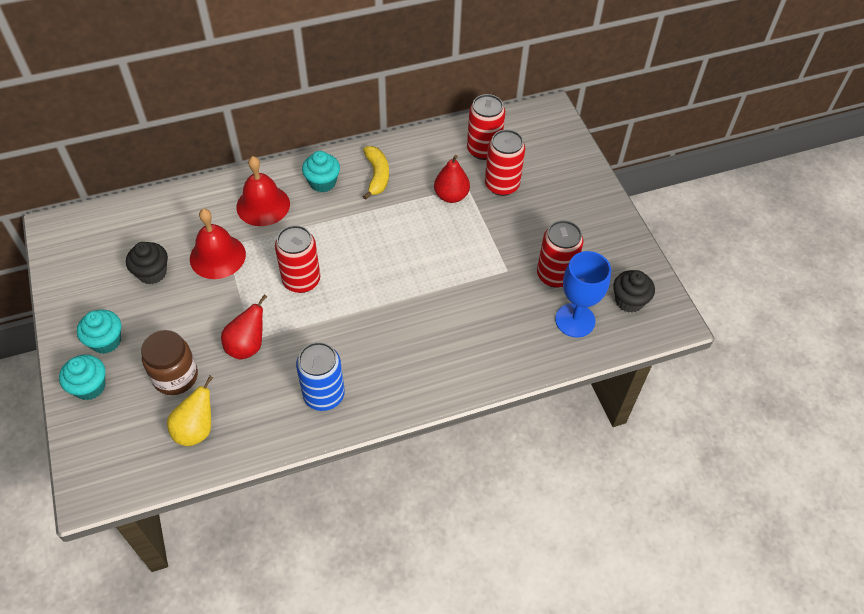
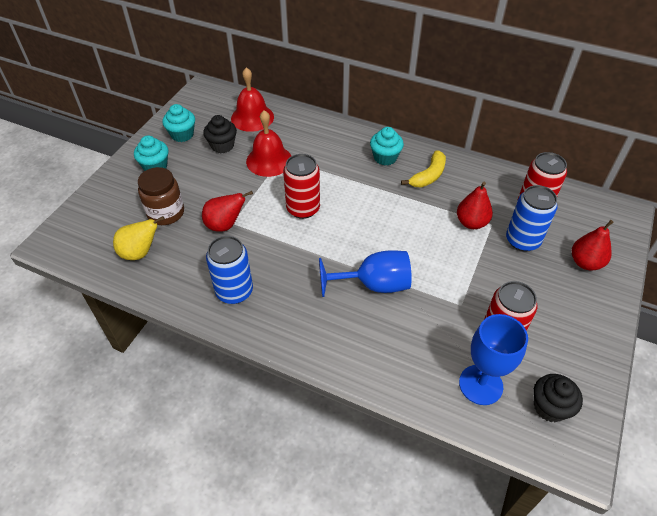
camera: 45 degrees right, 5 degrees down
(90, 386) = (118, 185): turquoise cupcake -> turquoise cupcake (182, 135)
(263, 205) = (330, 148): red bell -> red bell (252, 117)
(429, 303) = (374, 285): none -> blue goblet
(501, 185) = (522, 240): red can -> blue can
(559, 173) = (585, 263): none -> red pear

